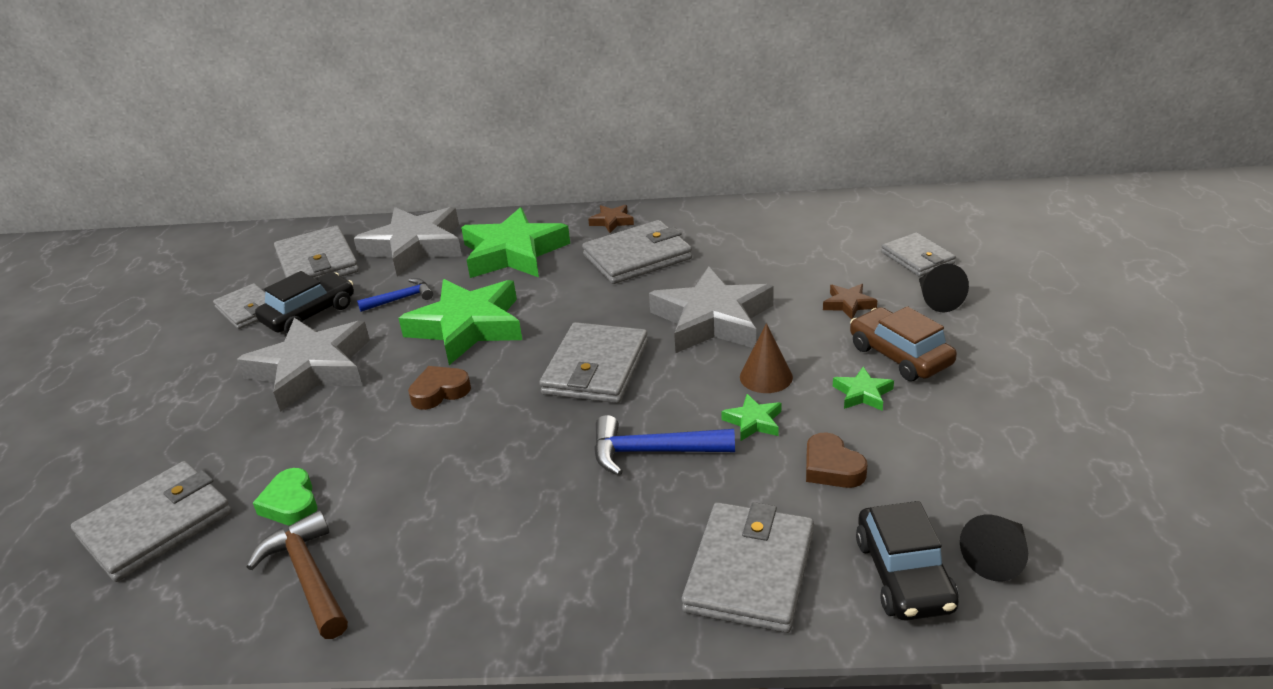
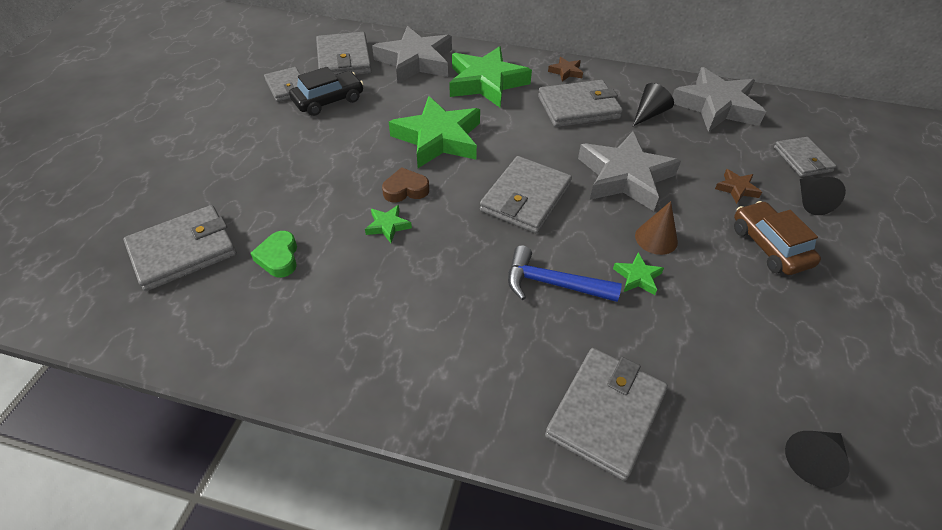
camera: 10 degrees right, 15 degrees up
(308, 576) = (276, 323): brown hammer -> none
(312, 369) = (319, 147): grey star -> grey star (716, 106)
(401, 299) = (396, 103): blue hammer -> none
(726, 246) = (649, 114): none -> black cone
(832, 467) = (692, 336): brown heart -> none
(862, 393) = (731, 274): green star -> green star (388, 226)
(904, 575) = (730, 453): black car -> none

